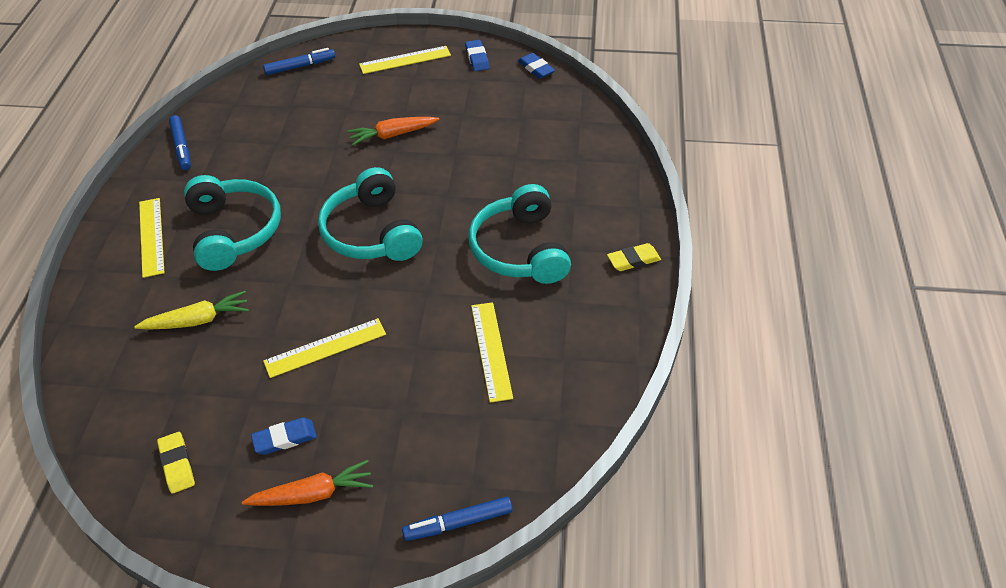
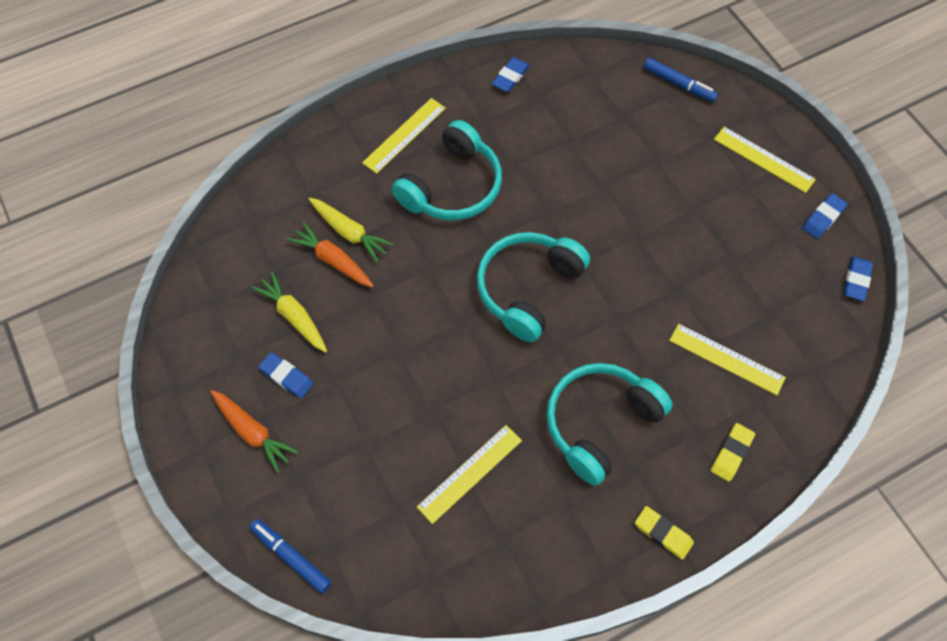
camera: 55 degrees right, 15 degrees up
(177, 464) = (221, 321): yellow eraser -> yellow eraser (731, 453)
(181, 147) = (510, 77): blue marker -> blue eraser
(232, 403) = (293, 316): none -> yellow carrot
(325, 348) = (386, 342): yellow ruler -> yellow ruler (726, 359)
(392, 135) = (655, 221): orange carrot -> orange carrot (332, 260)

